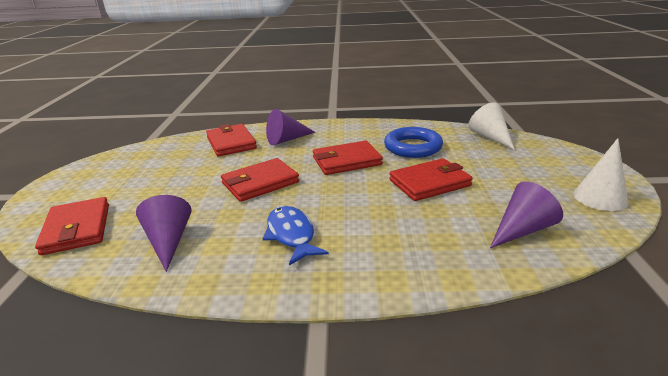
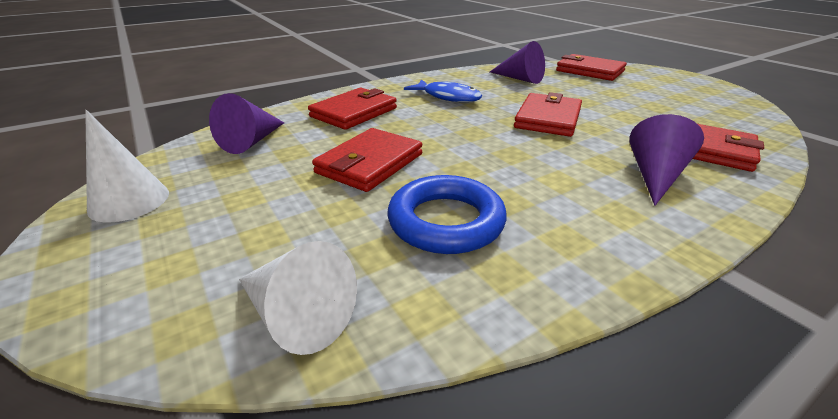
camera: 145 degrees right, 5 degrees up
(346, 161) = (508, 165): red wallet -> red wallet (354, 112)

